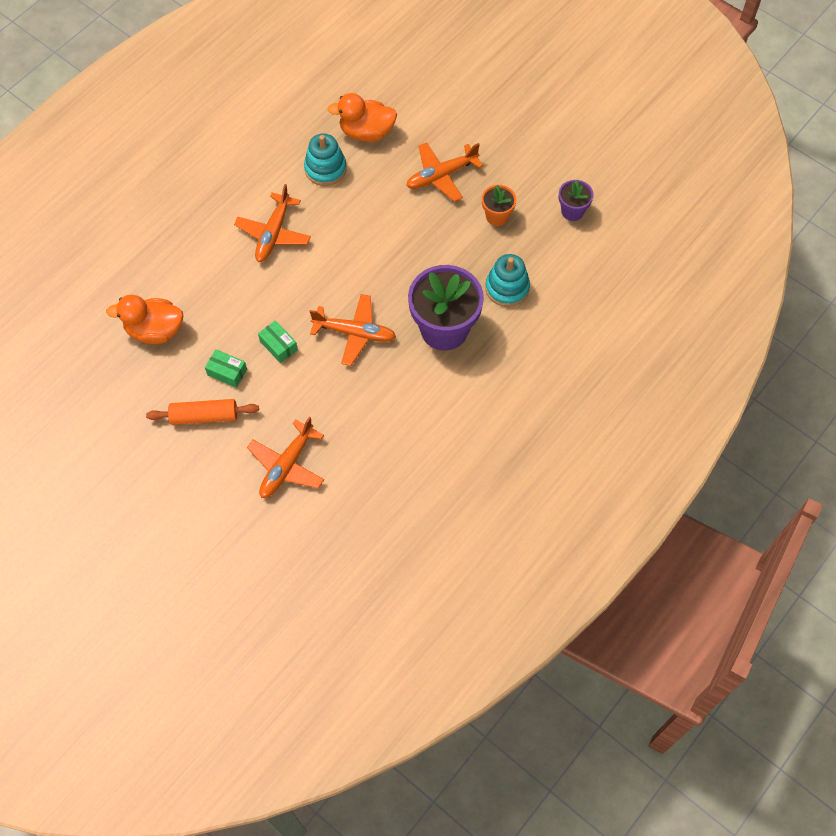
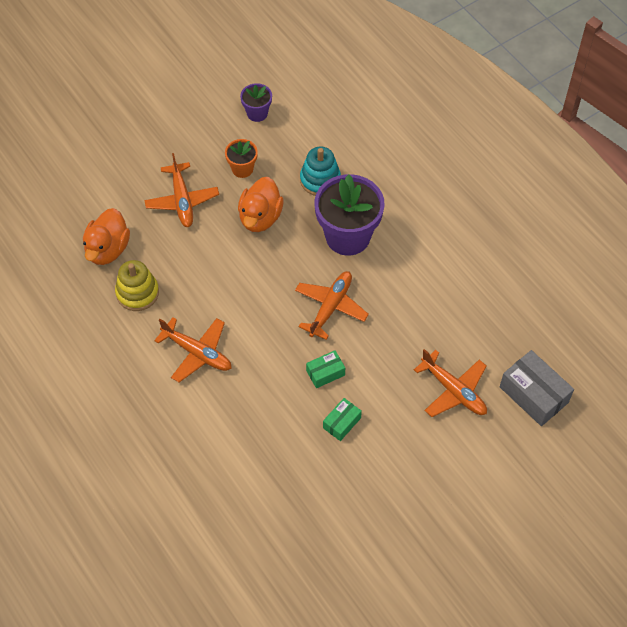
camera: 75 degrees left, 5 degrees down
(155, 330) = (275, 480): orange duck -> orange duck (260, 217)
(204, 416) = (384, 451): orange rolling pin -> none
(300, 544) = (533, 395): none -> grey box
(325, 169) = (137, 293): turquoise stacking toy -> yellow stacking toy

